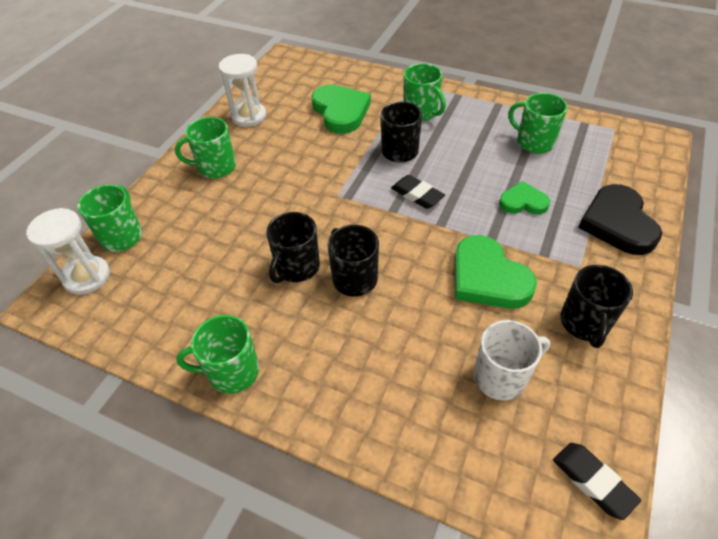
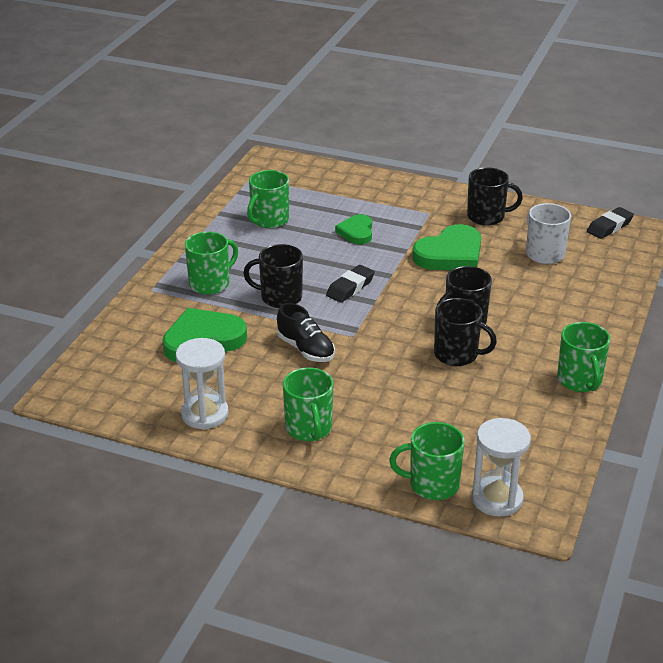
camera: 95 degrees left, 15 degrees down
(321, 166) = (305, 349): none -> black shoe
(617, 223) = (379, 192): black heart -> none

